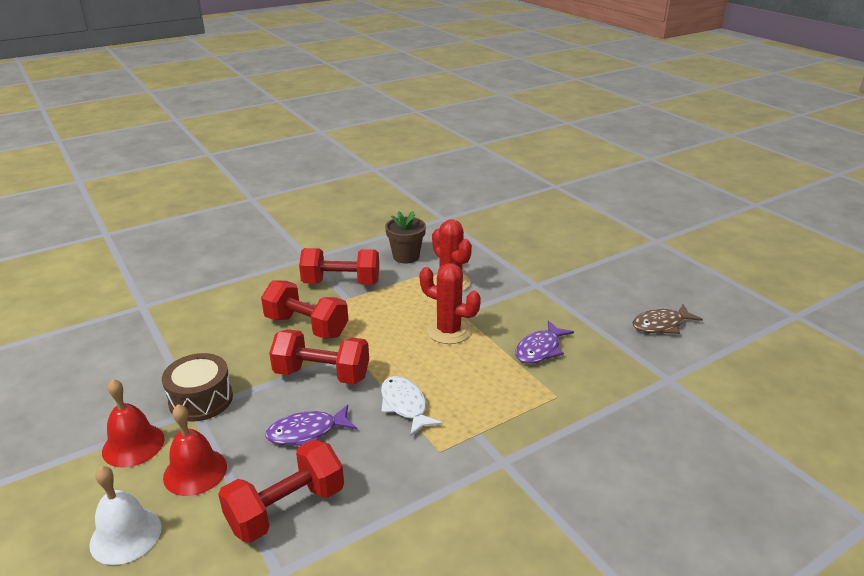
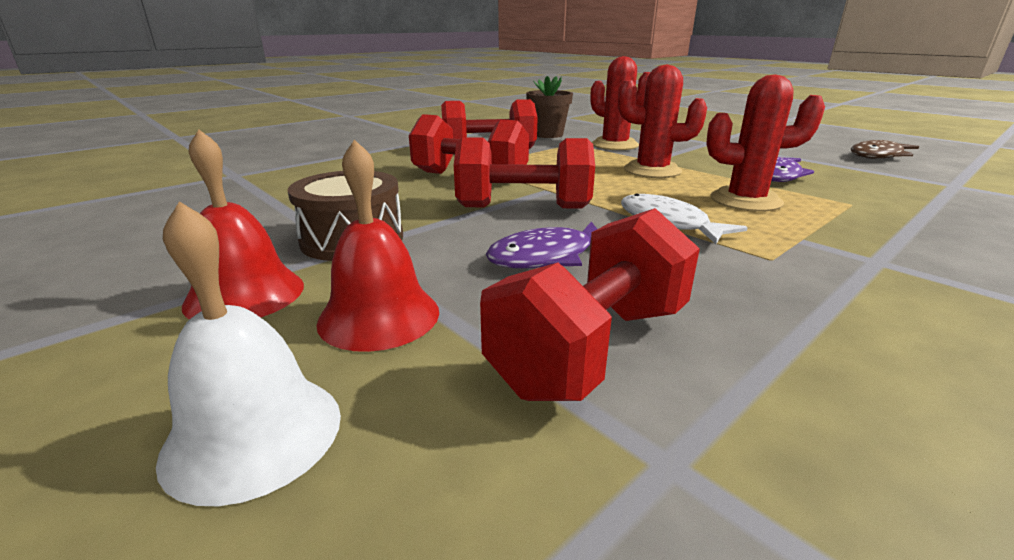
camera: 10 degrees left, 5 degrees down
(483, 383) = (745, 200): none -> red cactus

